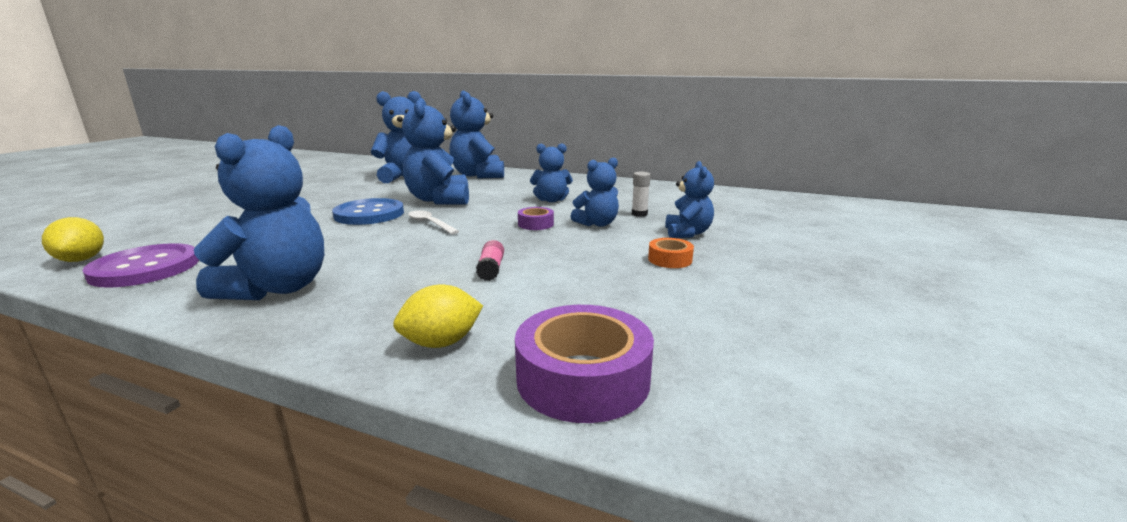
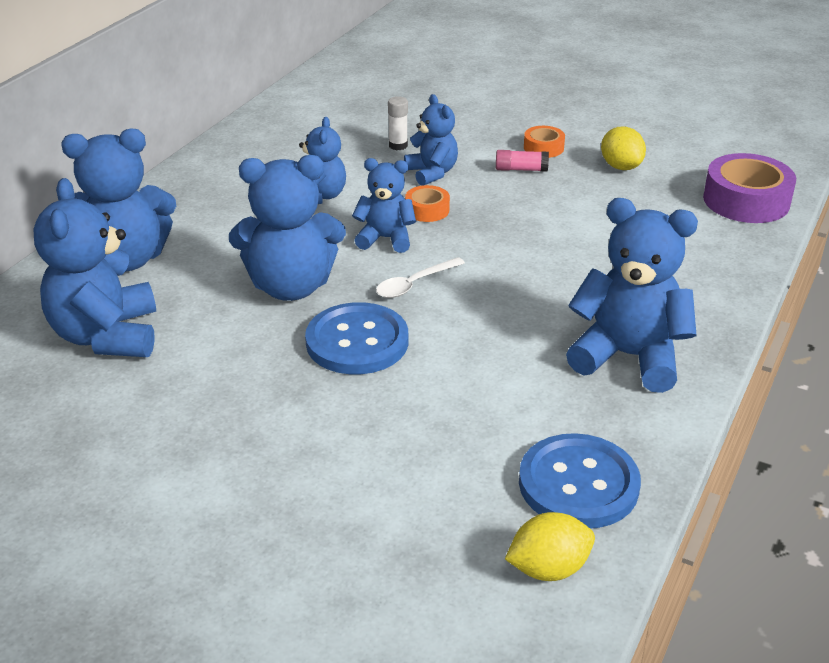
camera: 85 degrees left, 15 degrees up
(145, 268) = (578, 484): purple button -> blue button
(441, 343) = (715, 253): yellow lemon -> yellow lemon (621, 167)
(491, 269) = (571, 236): pink glue stick -> pink glue stick (521, 169)
(536, 224) = (427, 210): purple tape -> orange tape
(687, 233) = (470, 129): blue teddy bear -> blue teddy bear (385, 239)

